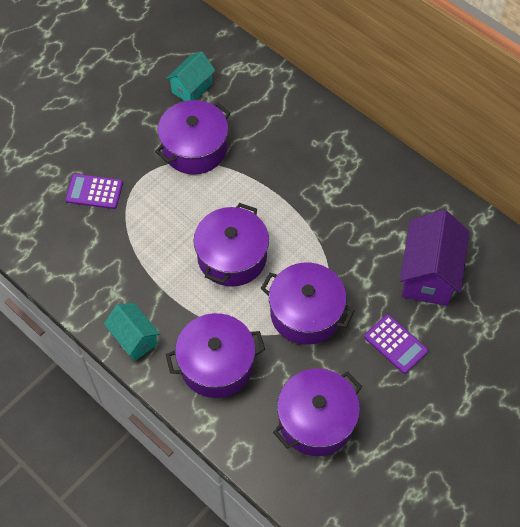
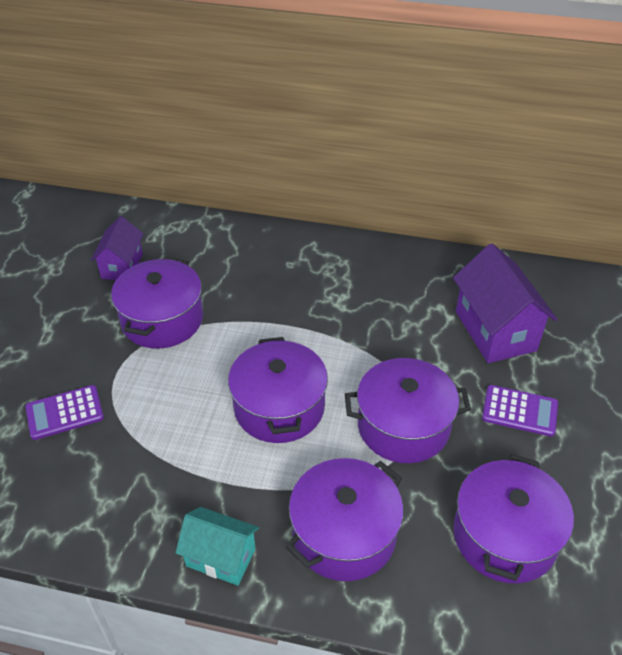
camera: 30 degrees left, 15 degrees down
(192, 88) = (122, 266): turquoise house -> purple house

